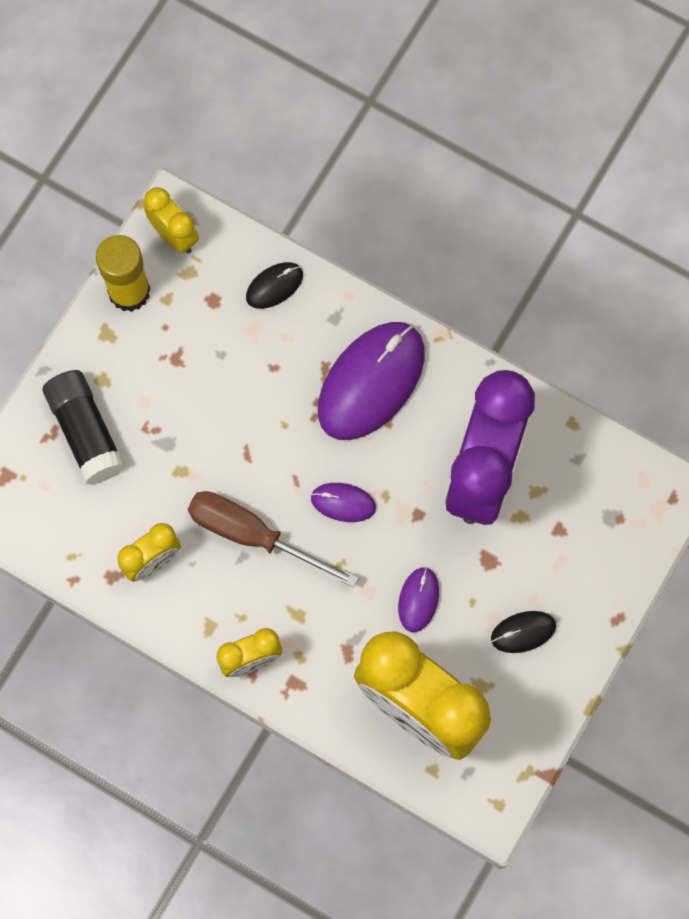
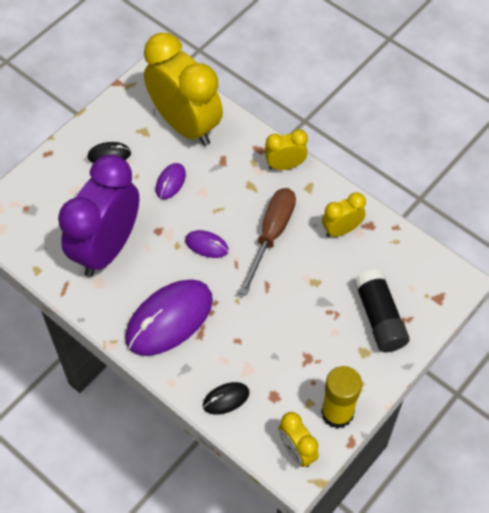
camera: 170 degrees left, 15 degrees down
(253, 535) = (271, 235): brown screwdriver -> brown screwdriver turned 105 degrees counterclockwise

